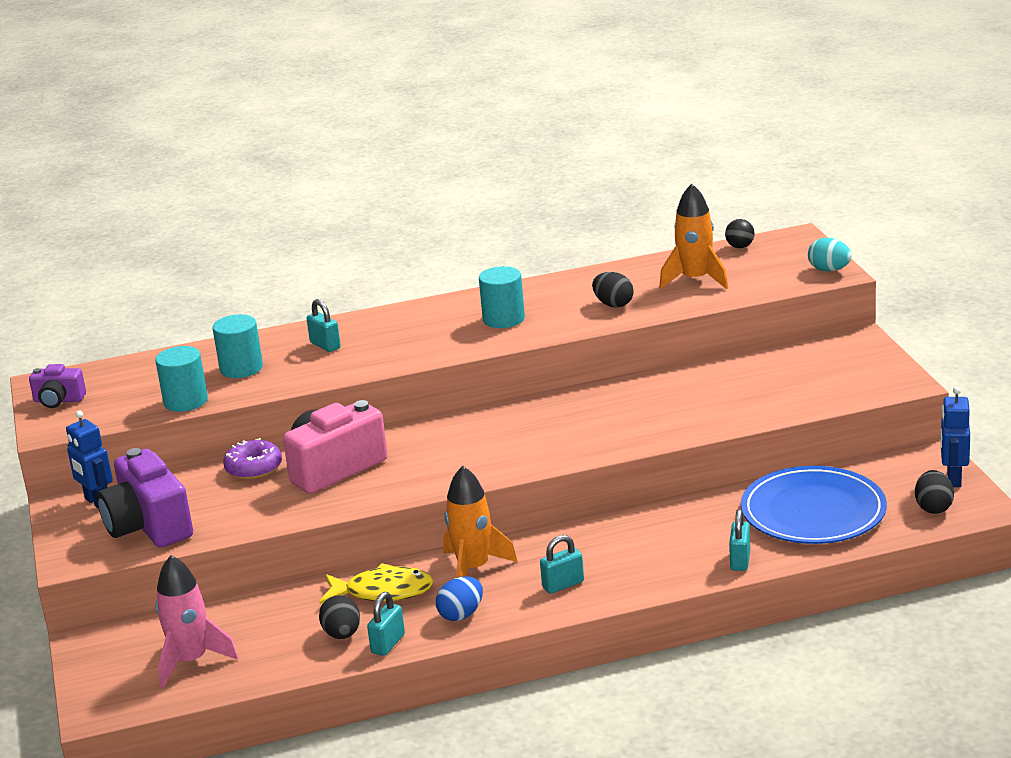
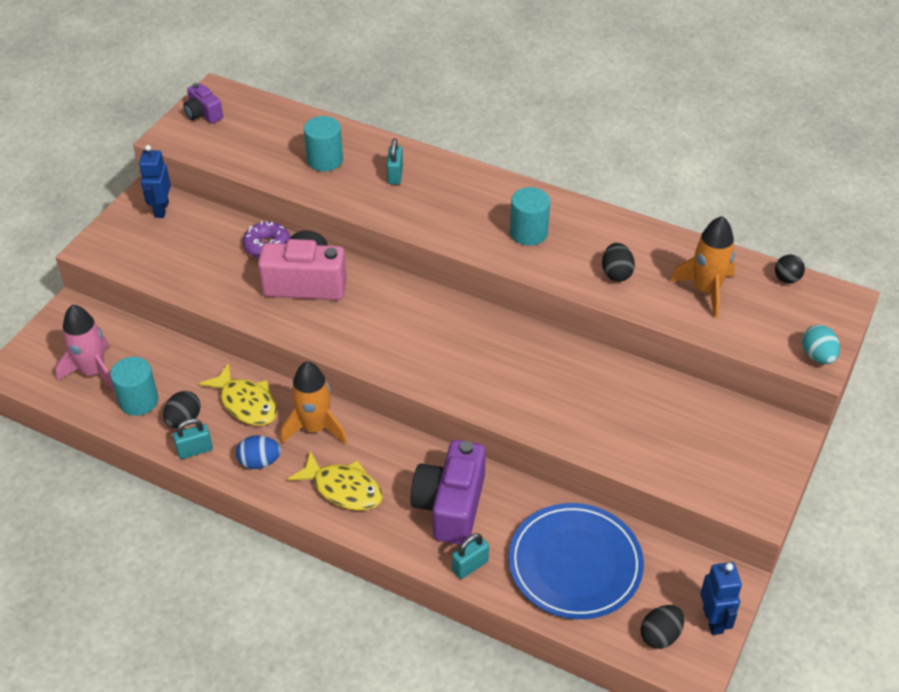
camera: 40 degrees right, 20 degrees up
(149, 526) = (159, 252): purple camera -> purple camera (450, 506)
(185, 401) = (260, 167): turquoise cylinder -> turquoise cylinder (138, 401)
(563, 585) = (343, 489): turquoise padlock -> yellow fish
(953, 479) = (713, 620): blue robot -> blue robot turned 120 degrees clockwise

